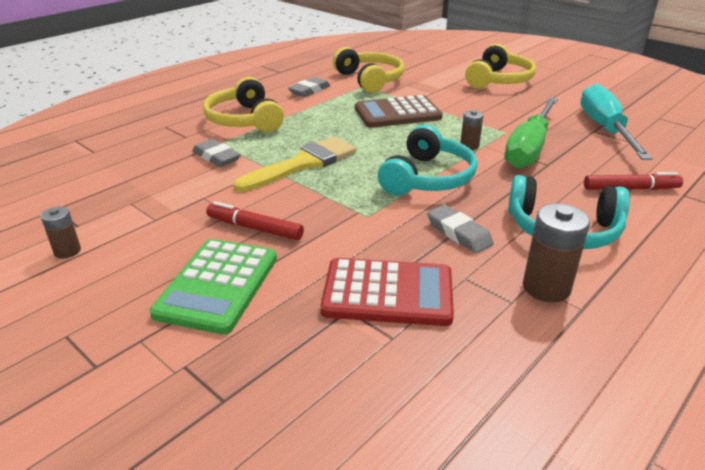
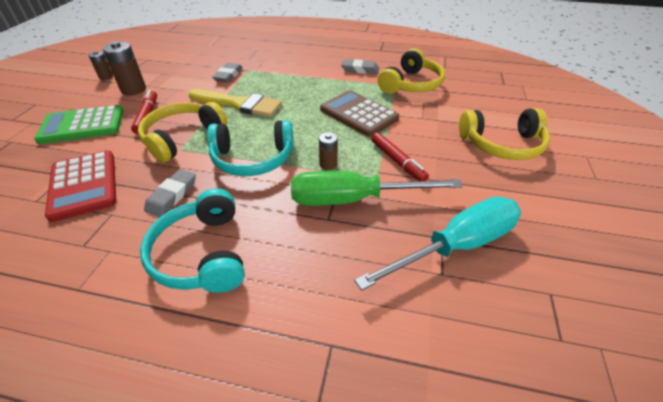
camera: 60 degrees right, 10 degrees up
(244, 120) = (288, 65): yellow headphones -> yellow headphones (182, 138)
(546, 287) = (104, 261): brown battery -> brown battery (133, 89)
(630, 189) = (314, 291): red marker -> red marker (397, 161)

